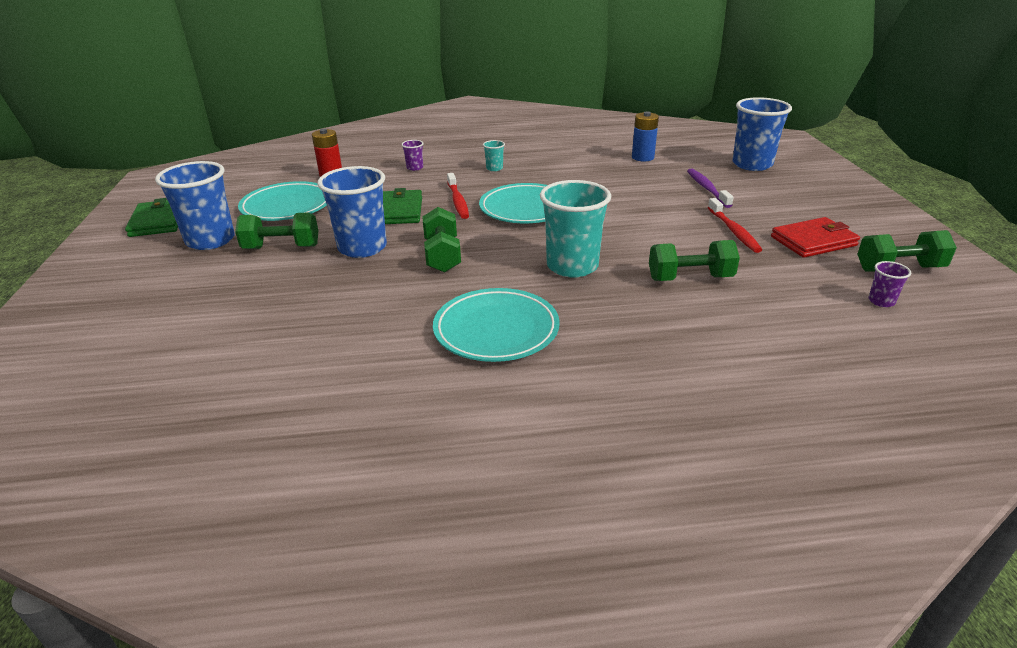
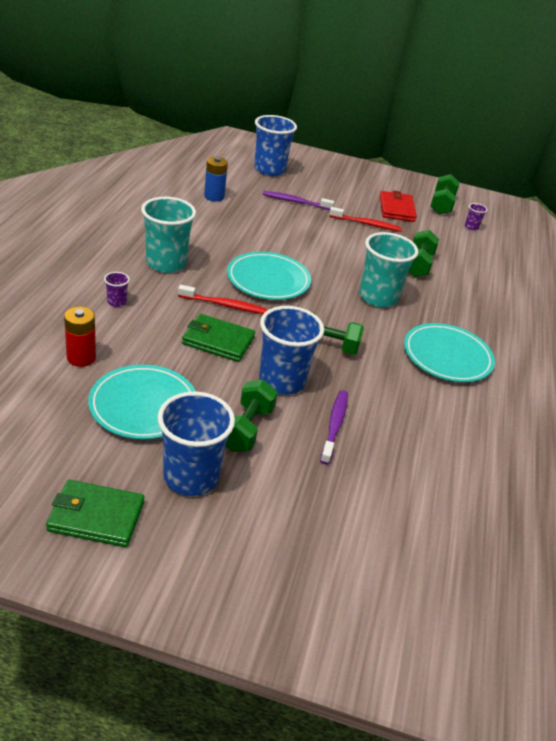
camera: 75 degrees left, 5 degrees up
(310, 284) = (334, 426): none -> purple toothbrush
(494, 168) = (166, 263): turquoise cup -> turquoise cup, size x2.30

